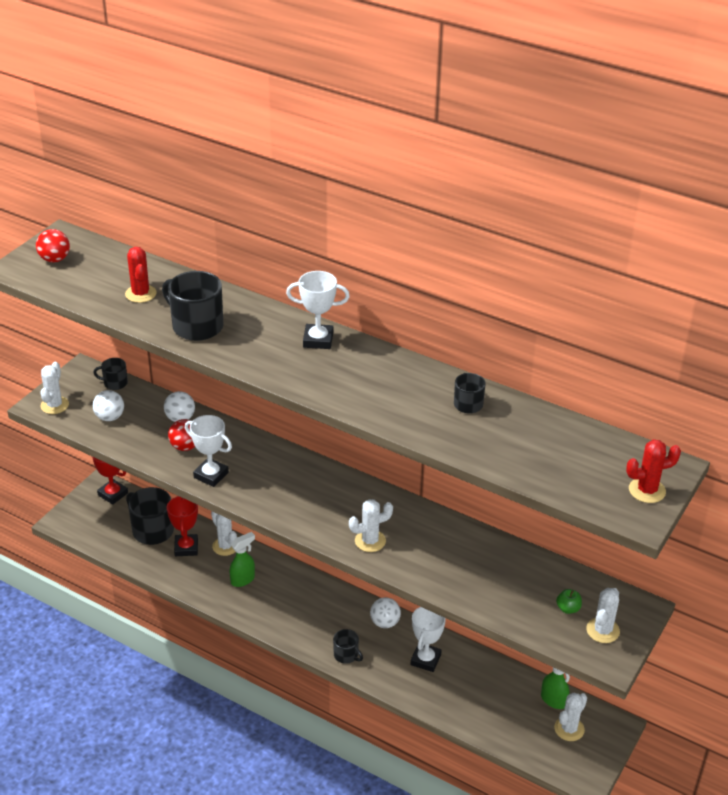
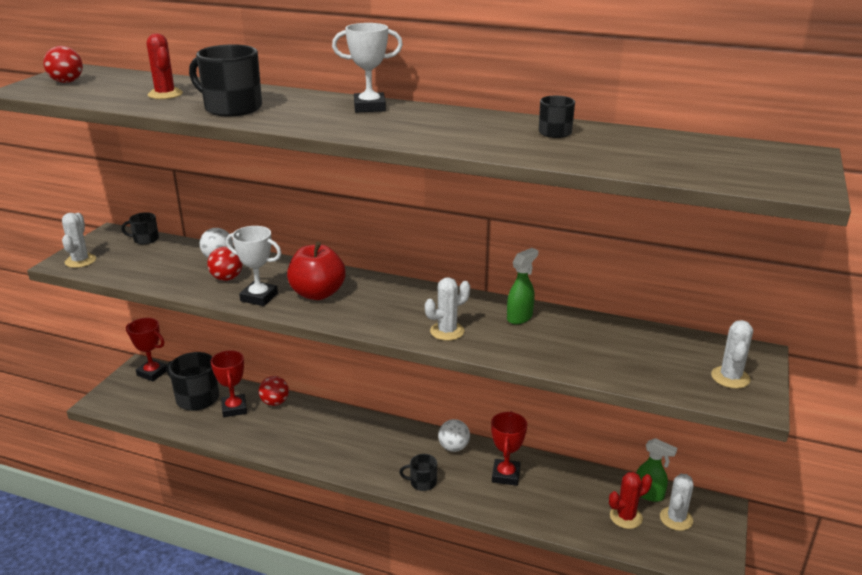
camera: 10 degrees left, 10 degrees down
(110, 417) = (142, 264): white ball -> none
(225, 546) = (275, 402): white cactus -> red ball
(243, 579) = (298, 429): green spray bottle -> green spray bottle (520, 317)
(264, 478) = (317, 293): none -> red apple
(346, 655) = (422, 482): black mug -> black mug turned 150 degrees clockwise
(425, 659) = (506, 475): white trophy -> red trophy
(568, 608) = (683, 363): green apple -> none
(647, 490) = (795, 170): red cactus -> red cactus (626, 517)

